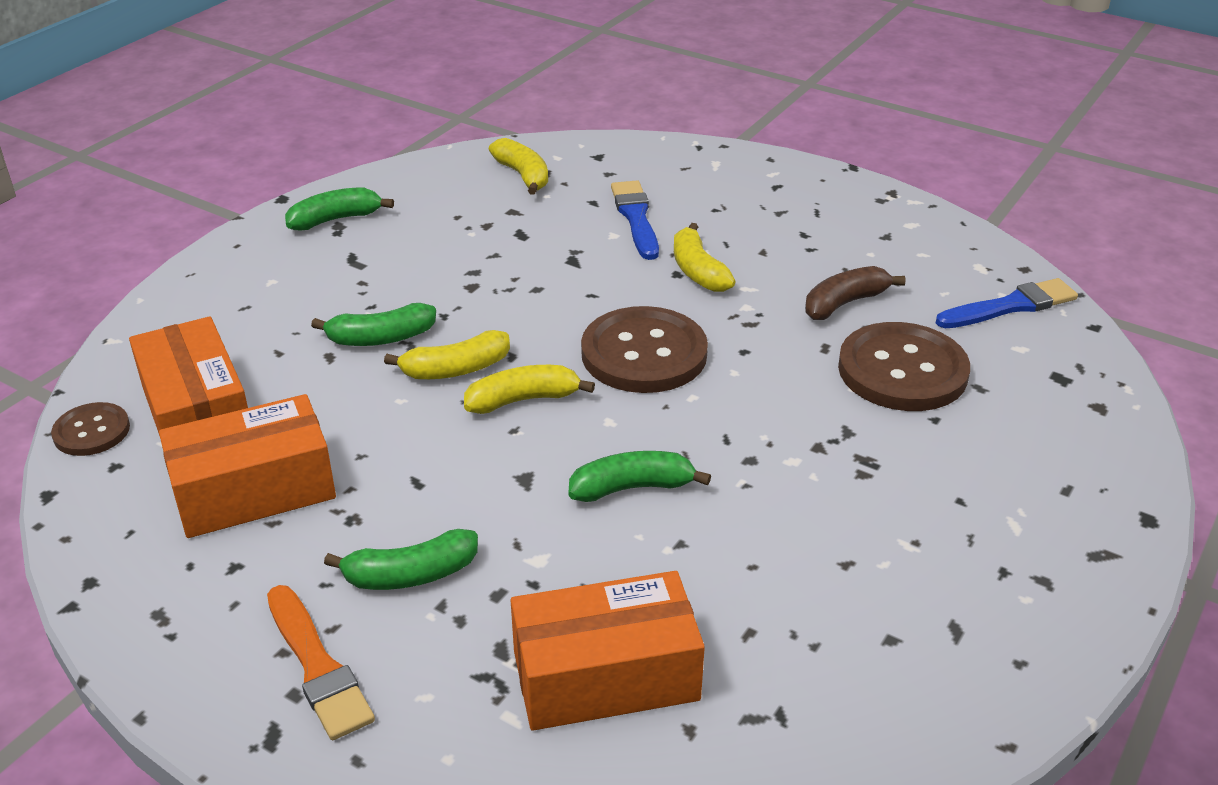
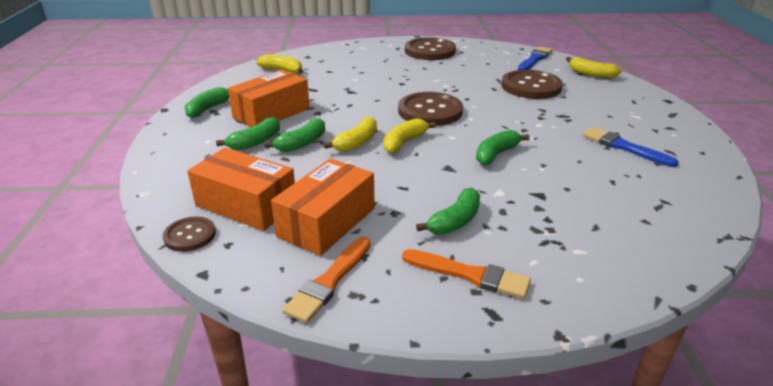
camera: 35 degrees left, 5 degrees down
(154, 580) = (329, 281): none -> orange brush
(325, 309) = (255, 142): none -> green banana
(605, 675) = (589, 218): orange box -> orange box (271, 113)
(636, 218) = (356, 71): blue brush -> blue brush (624, 147)
(698, 271) = (409, 80): yellow banana -> yellow banana (591, 74)
(826, 214) = (430, 51): none -> brown button
(845, 303) = (479, 74): brown banana -> none

